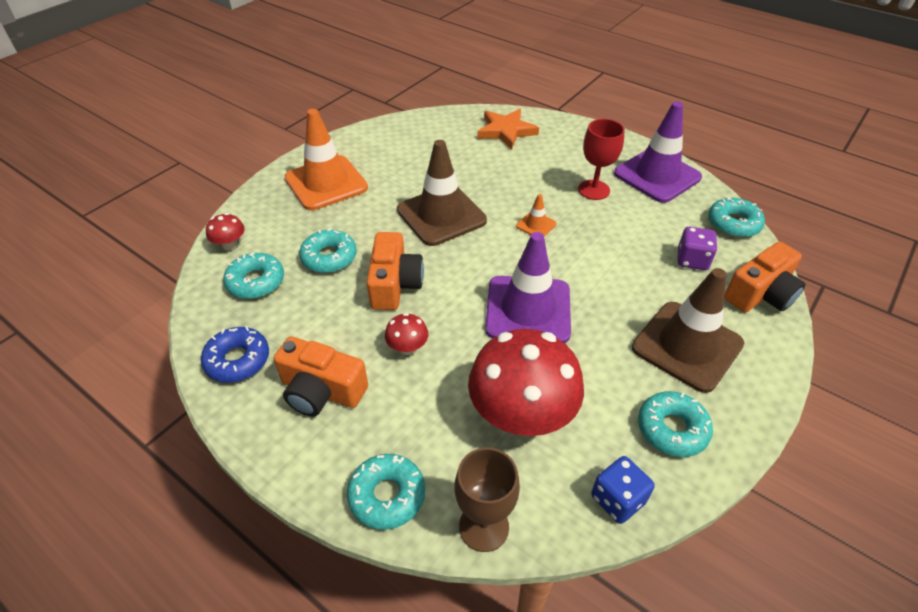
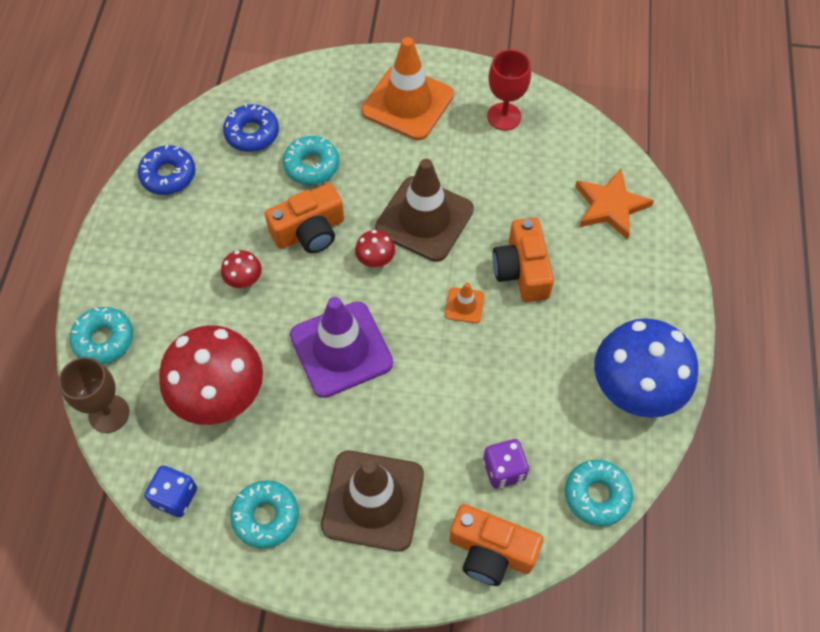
camera: 60 degrees right, 15 degrees up
(230, 245) = (282, 88): red mushroom -> red mushroom (375, 259)
(256, 282) = (252, 133): turquoise donut -> blue donut
(321, 391) = (170, 246): orange camera -> orange camera (522, 270)
(594, 190) = (561, 335): red goblet -> red goblet (504, 116)
(657, 175) = (635, 388): purple traffic cone -> blue mushroom

